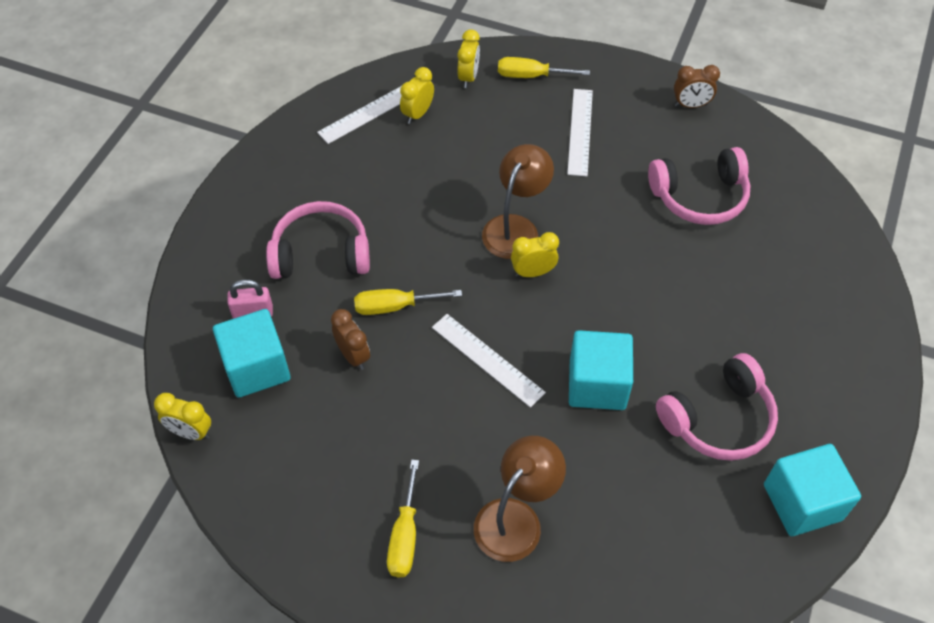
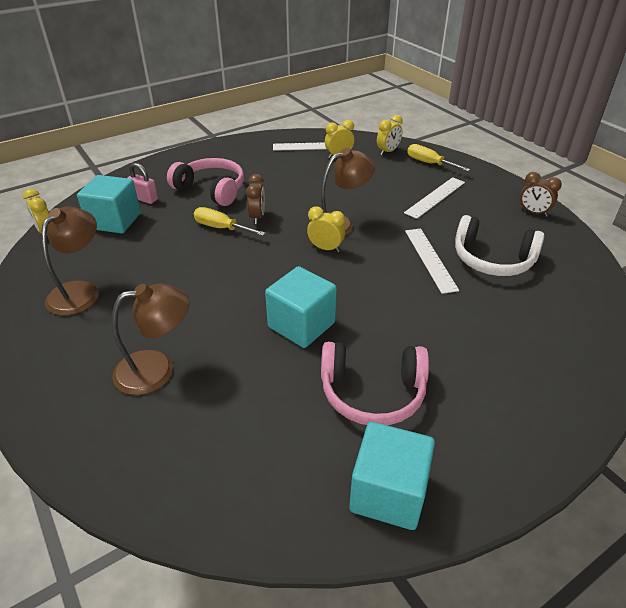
camera: 35 degrees right, 15 degrees down
(334, 484) = (80, 291): none -> brown lamp
(353, 356) = (170, 239): brown clock -> brown clock (257, 217)
(404, 536) = (81, 339): yellow screwdriver -> none
(487, 359) = (244, 277): white ruler -> white ruler (430, 259)
(700, 197) = (492, 260): pink headphones -> white headphones

